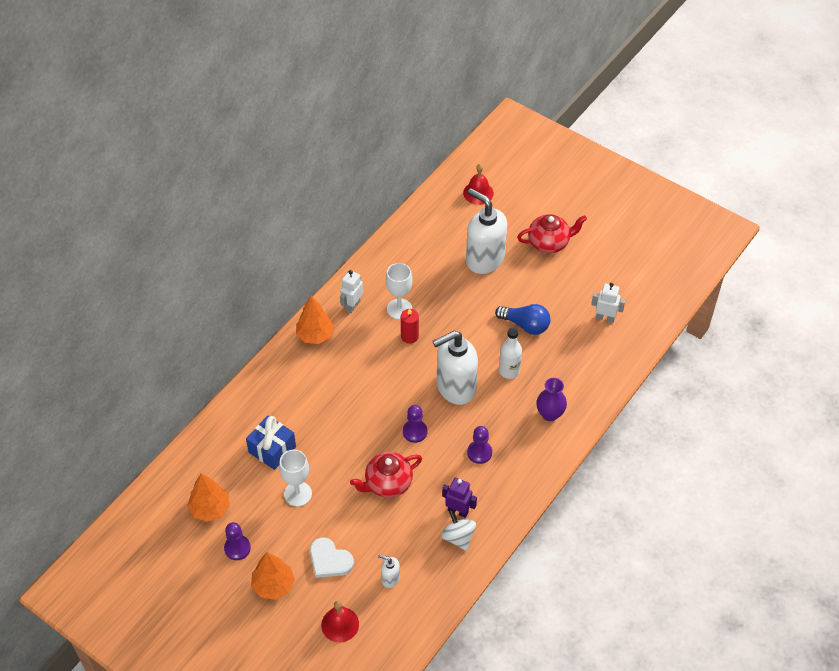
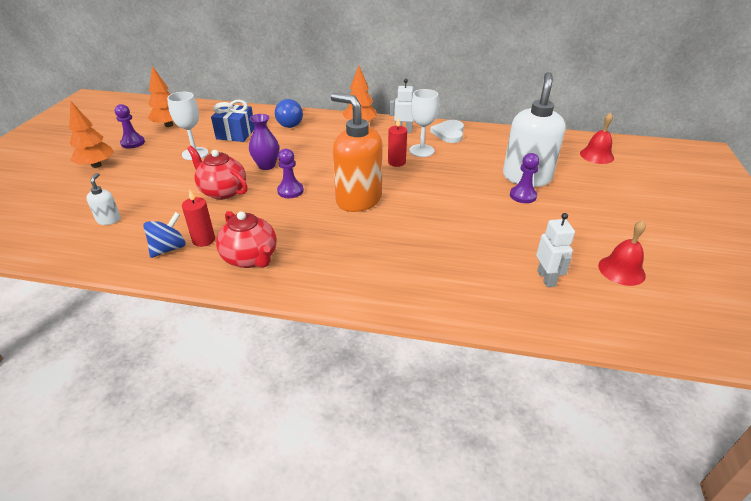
camera: 65 degrees right, 15 degrees down
(329, 560) = (127, 184): white heart -> white heart (449, 133)
(340, 624) = (53, 206): red bell -> red bell (621, 270)
(455, 387) = (358, 200): white soap dispenser -> orange soap dispenser
(458, 511) = (204, 240): purple robot -> red candle
(458, 537) = (169, 248): white spinning top -> blue spinning top
(479, 452) = (286, 234): purple pawn -> purple pawn (523, 196)
(509, 371) = (405, 226): white bottle -> none
(525, 325) = (474, 222): blue light bulb -> blue light bulb (291, 122)
(549, 243) = (597, 210): red teapot -> red teapot (251, 258)
(550, 414) = (369, 271): purple vase -> purple vase (266, 165)

